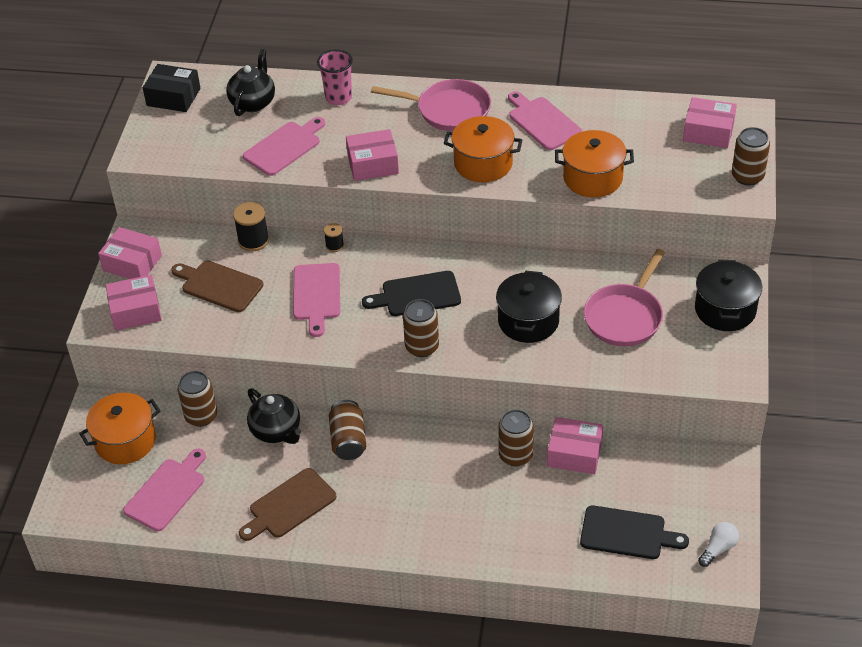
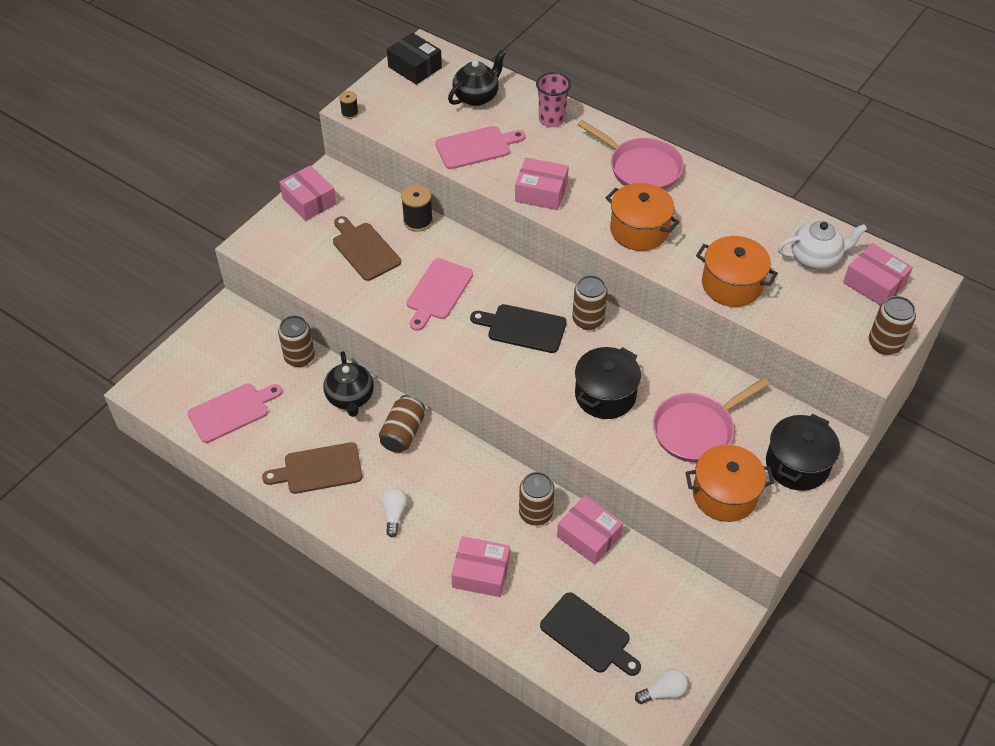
camera: 25 degrees right, 5 degrees up
(125, 441) = (228, 352): orange pot -> orange pot (724, 495)
(135, 311) = (285, 244): pink box -> pink box (481, 573)
(334, 245) = (482, 253): black spool -> black spool (350, 113)
(388, 513) = (394, 514): none -> white light bulb
(422, 347) = (496, 378): brown can -> brown can (588, 320)
(542, 122) = (720, 212): pink cutting board -> none
(648, 130) = (815, 258): none -> white teapot

